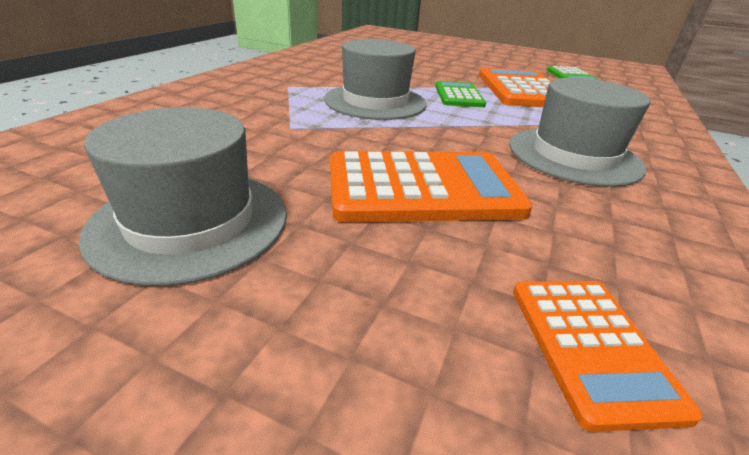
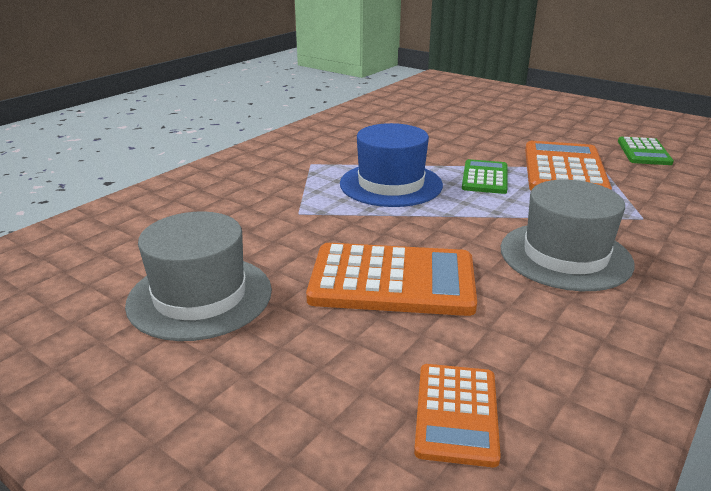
camera: 15 degrees right, 5 degrees down
(375, 101) = (391, 184): grey hat -> blue hat

